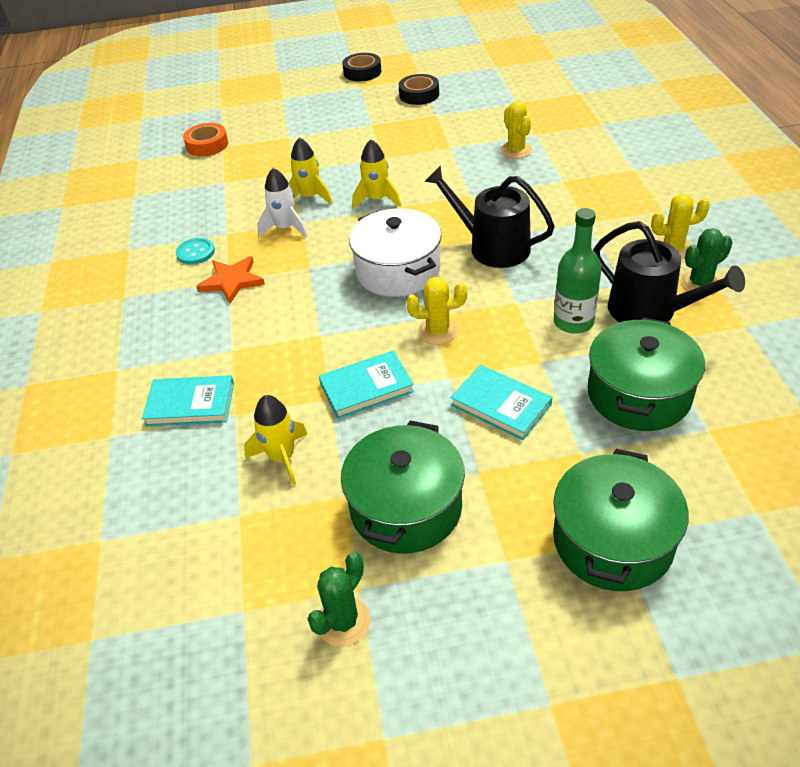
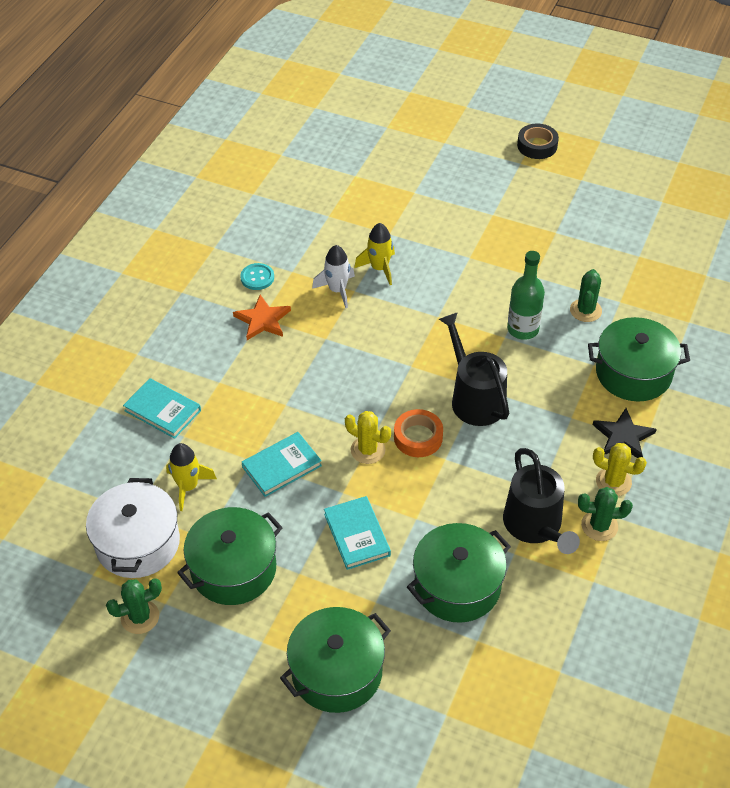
camera: 30 degrees right, 5 degrees up
(207, 145) = (345, 167): orange tape -> orange tape (418, 437)
(366, 387) = (281, 466): turquoise book -> turquoise book turned 45 degrees counterclockwise
(377, 199) = (428, 300): yellow rocket -> none
(398, 271) = (385, 379): white pot -> white pot (138, 543)
(419, 95) = (562, 200): black tape -> none
(516, 150) = (585, 310): yellow cactus -> green cactus
(573, 322) = (470, 500): green bottle -> green bottle (523, 329)
(600, 172) = (633, 373): none -> green pot
(643, 215) = (623, 437): none -> black star

